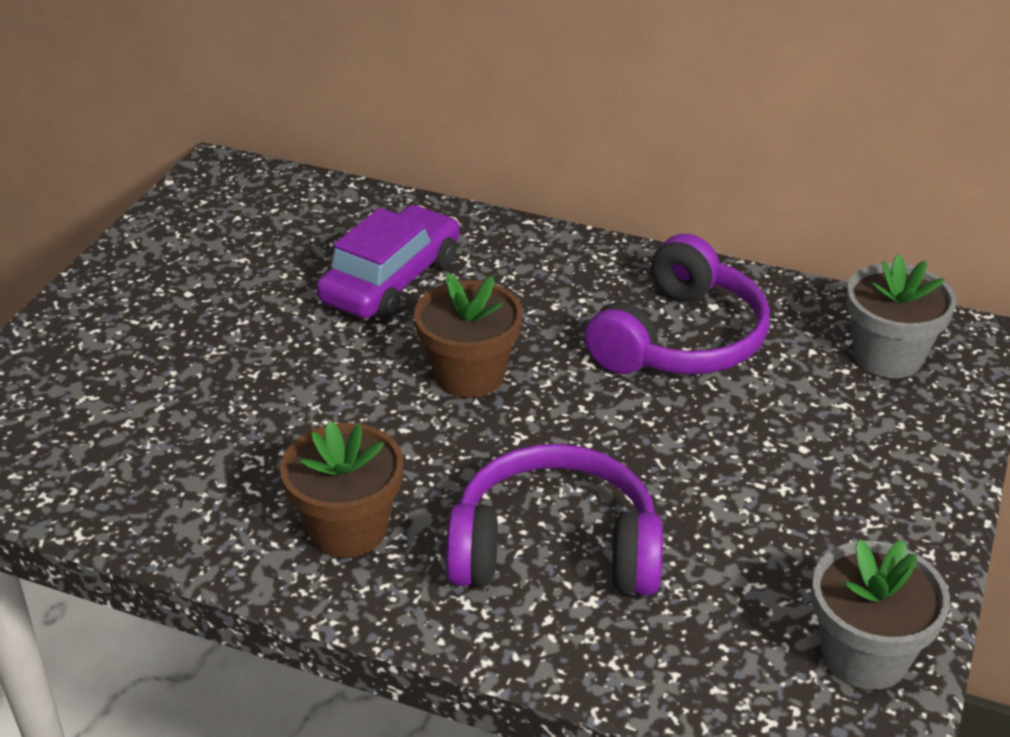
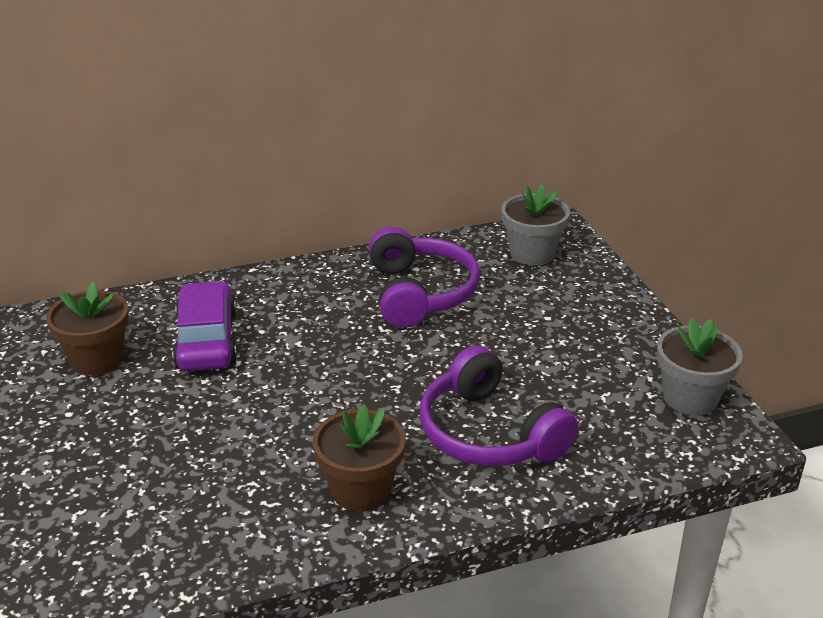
camera: 40 degrees left, 5 degrees down
(469, 375) = (325, 369): brown flower pot -> brown flower pot (97, 359)
(555, 548) = (488, 433): purple headphones -> purple headphones turned 90 degrees counterclockwise

